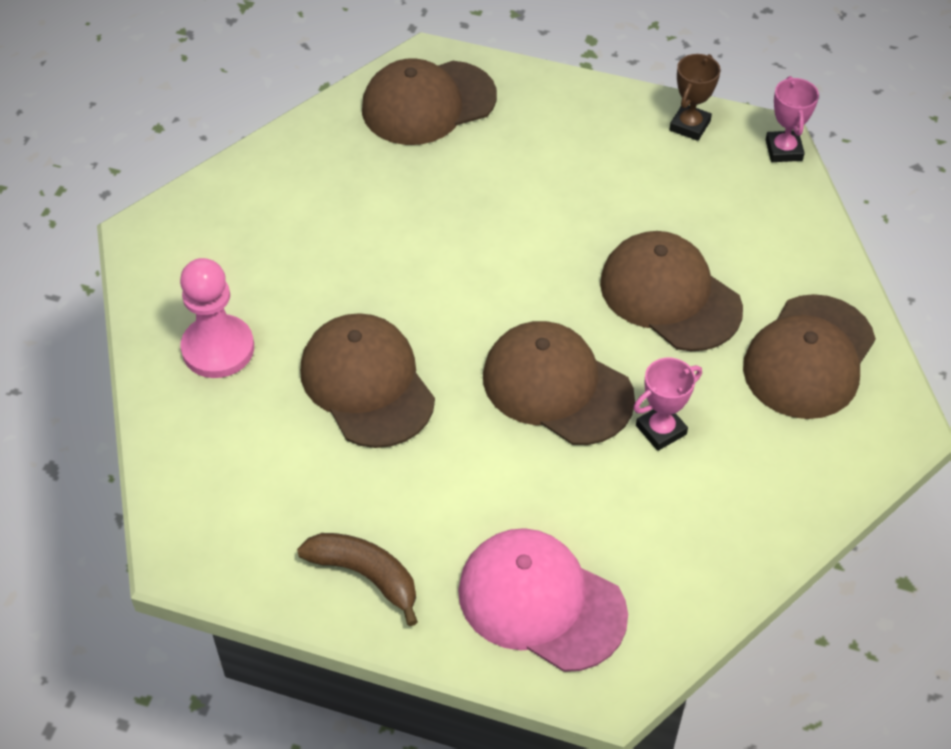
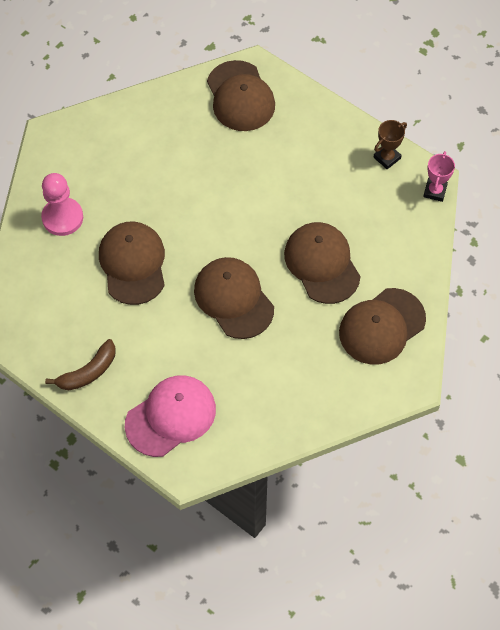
camera: 20 degrees right, 10 degrees up
(365, 575) = (88, 372): brown banana -> brown banana turned 90 degrees clockwise
(428, 103) = (240, 96): brown cap -> brown cap turned 105 degrees counterclockwise
(541, 602) = (171, 416): pink cap -> pink cap turned 90 degrees clockwise
(661, 430) = (278, 342): pink trophy -> none

